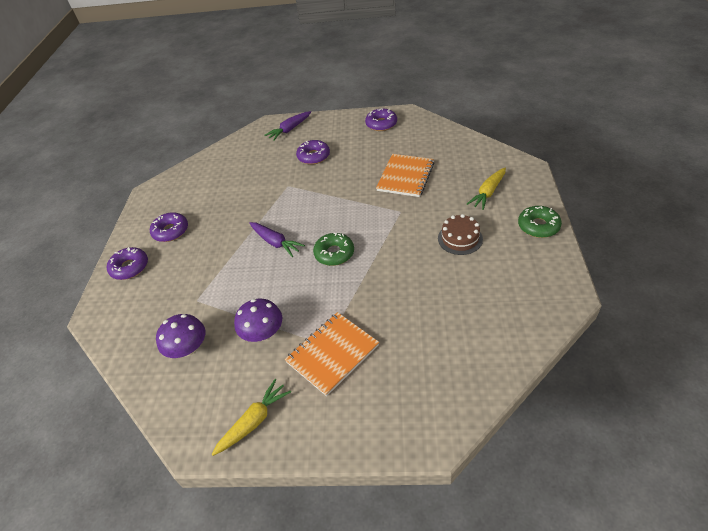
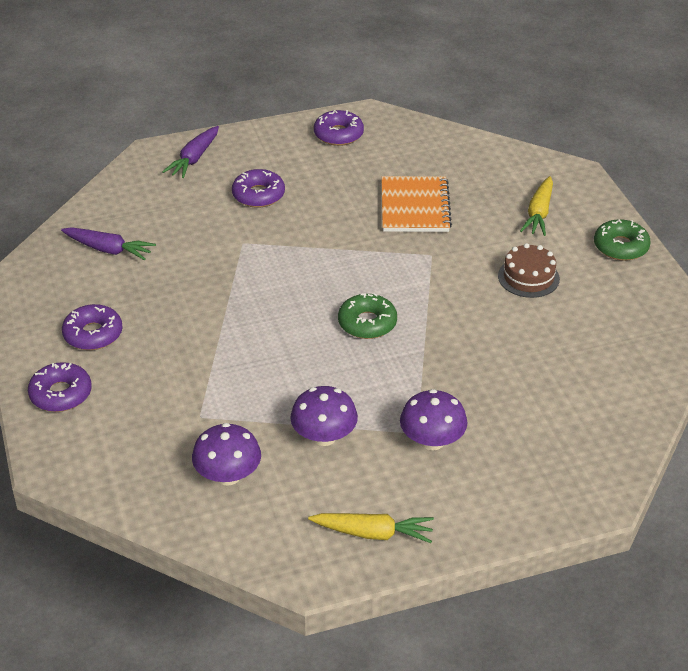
camera: 25 degrees left, 5 degrees down
(254, 421) = (373, 533): yellow carrot -> yellow carrot turned 75 degrees clockwise
(275, 242) = (272, 323): purple carrot -> purple carrot (109, 250)
(332, 354) = (432, 441): orange notebook -> purple mushroom

